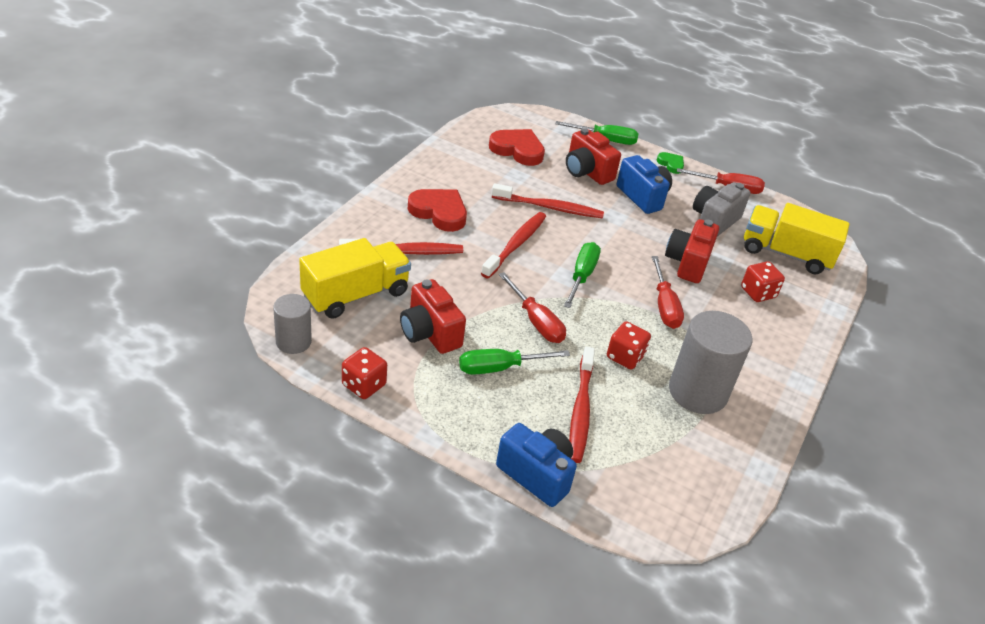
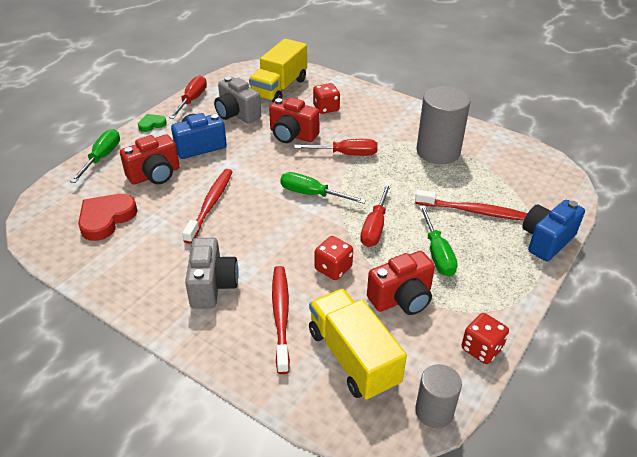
camera: 80 degrees left, 0 degrees up
(439, 212) = (212, 286): red heart -> grey camera
(516, 245) = (268, 232): red toothbrush -> none
(536, 321) = (375, 227): red screwdriver -> red screwdriver turned 135 degrees clockwise
(625, 357) = (409, 181): red dice -> red dice (333, 268)

